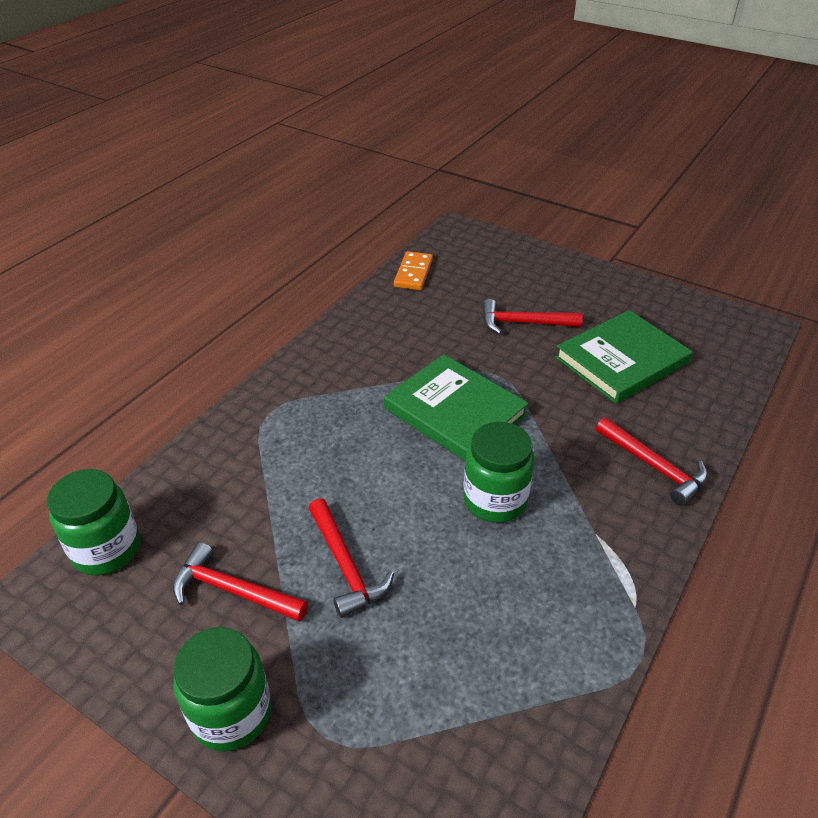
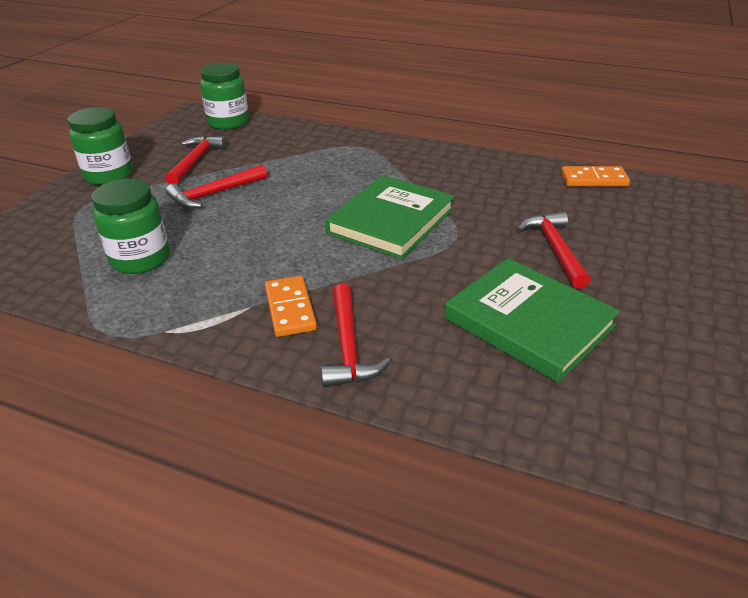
camera: 80 degrees right, 5 degrees down
(495, 500) = (285, 249): green jar -> green jar (140, 259)
(600, 502) = (290, 309): none -> orange domino
(654, 466) = (348, 346): red hammer -> red hammer turned 45 degrees counterclockwise

